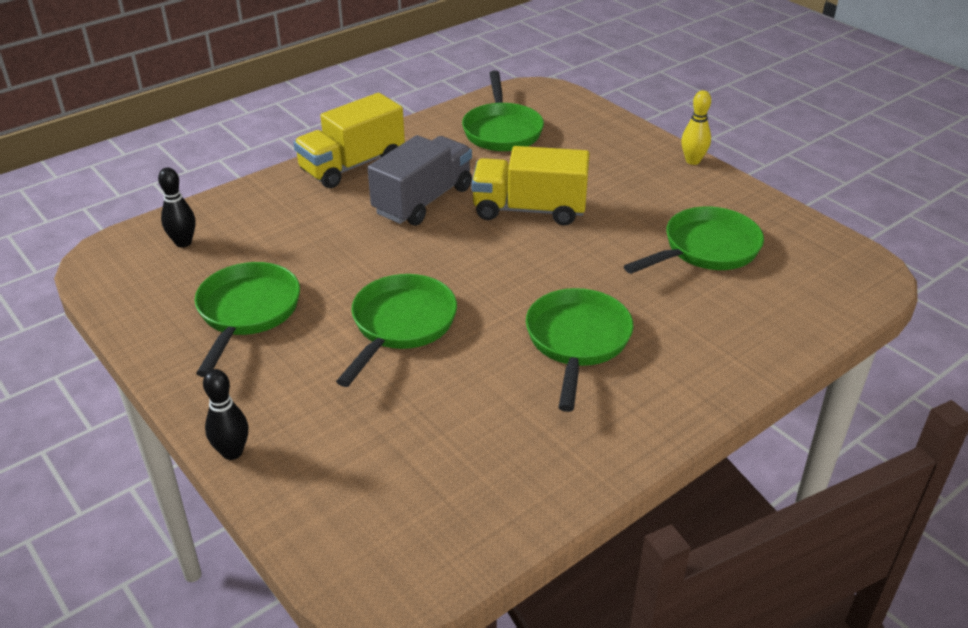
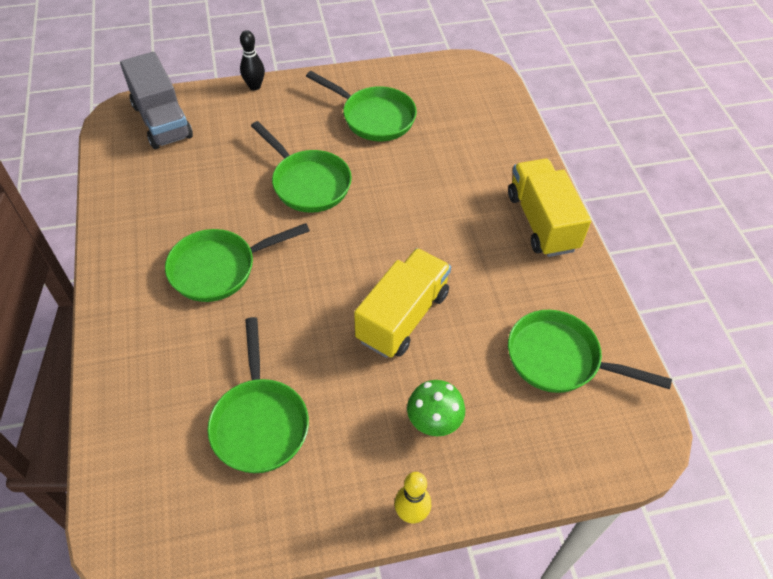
camera: 115 degrees right, 15 degrees up
(183, 242) = (476, 105): black bowling pin -> none
(423, 201) = (459, 249): grey truck -> grey truck (162, 121)
(577, 342) = (219, 268): green pan -> green pan turned 120 degrees clockwise
(615, 169) = (433, 424): none -> green mushroom

